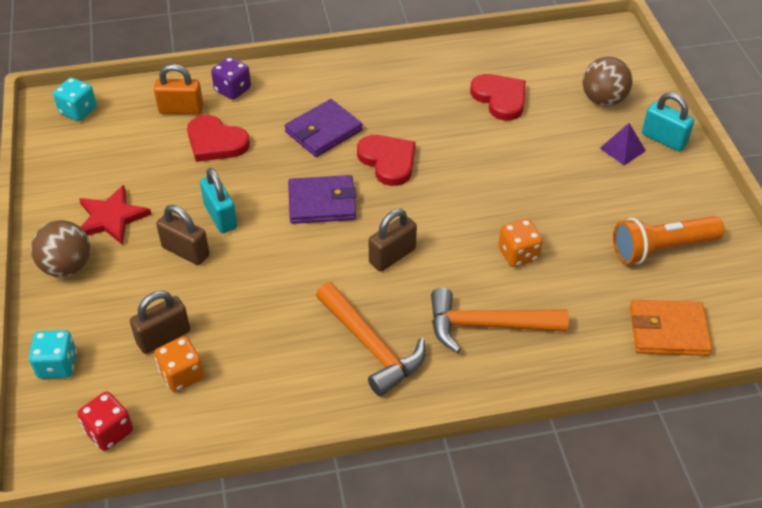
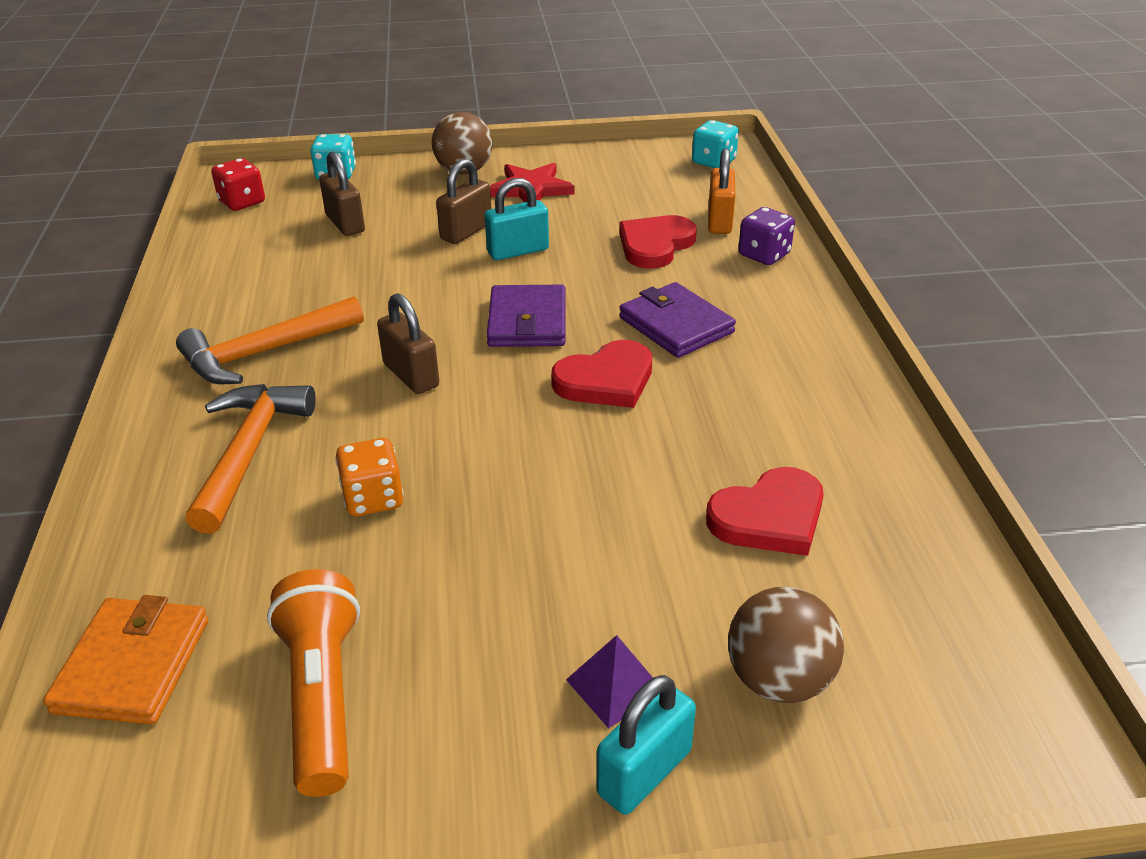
camera: 95 degrees right, 10 degrees down
(182, 375) = (289, 235): orange dice -> none

